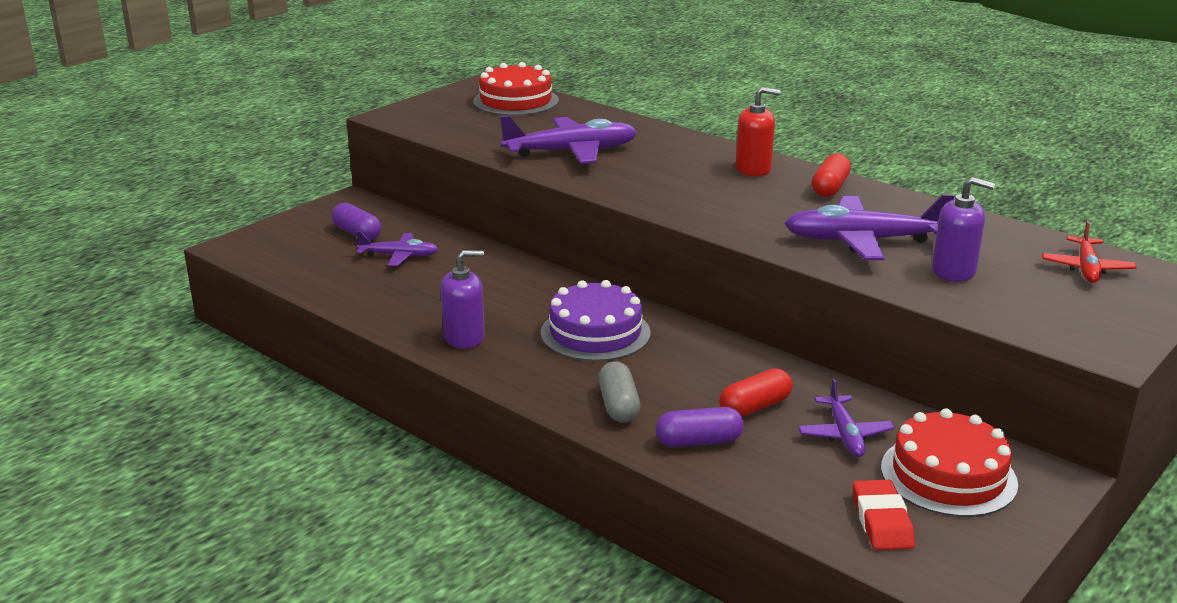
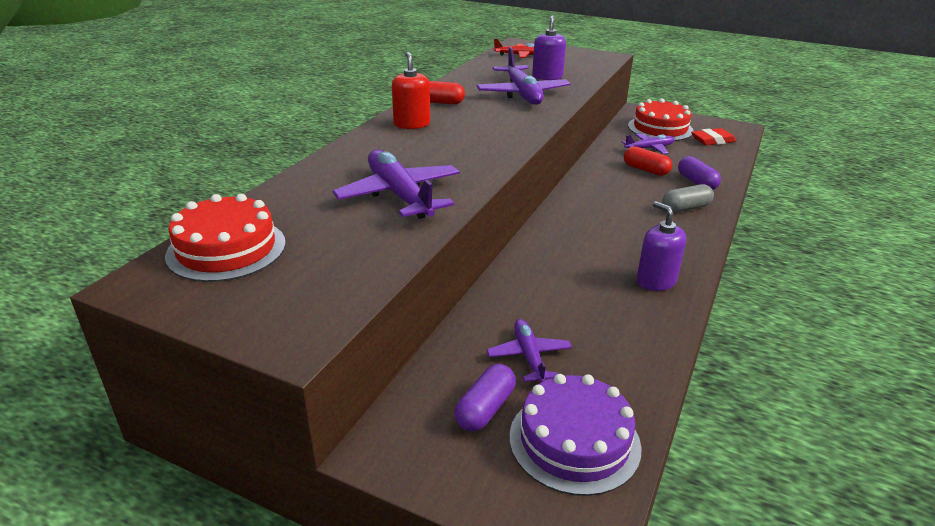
camera: 105 degrees left, 5 degrees up
(595, 333) = (601, 226): purple cake -> purple cake (574, 441)

